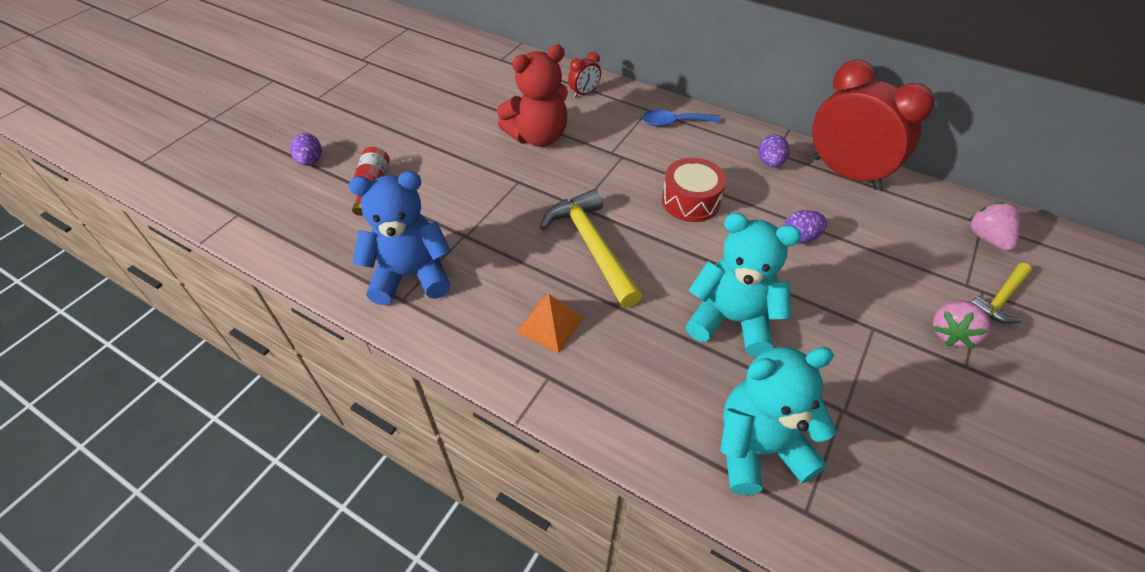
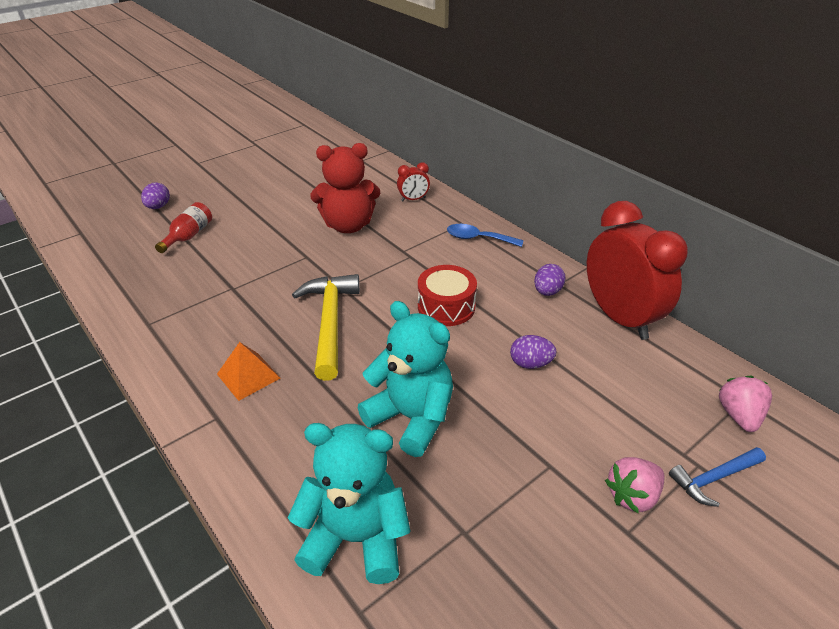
camera: 20 degrees right, 10 degrees down
(411, 275) = (168, 308): blue teddy bear -> none
(1000, 299) = (714, 478): yellow hammer -> blue hammer

